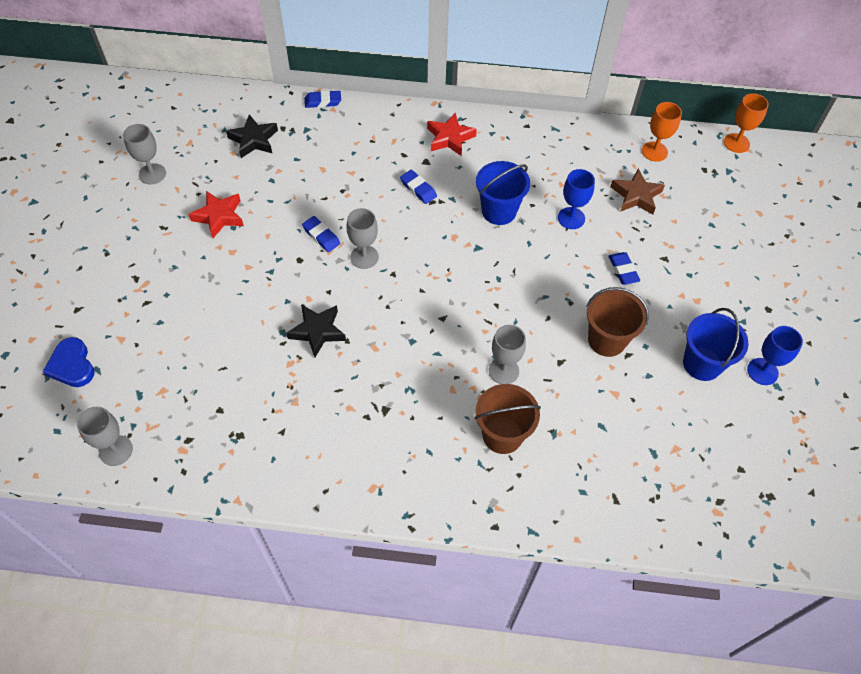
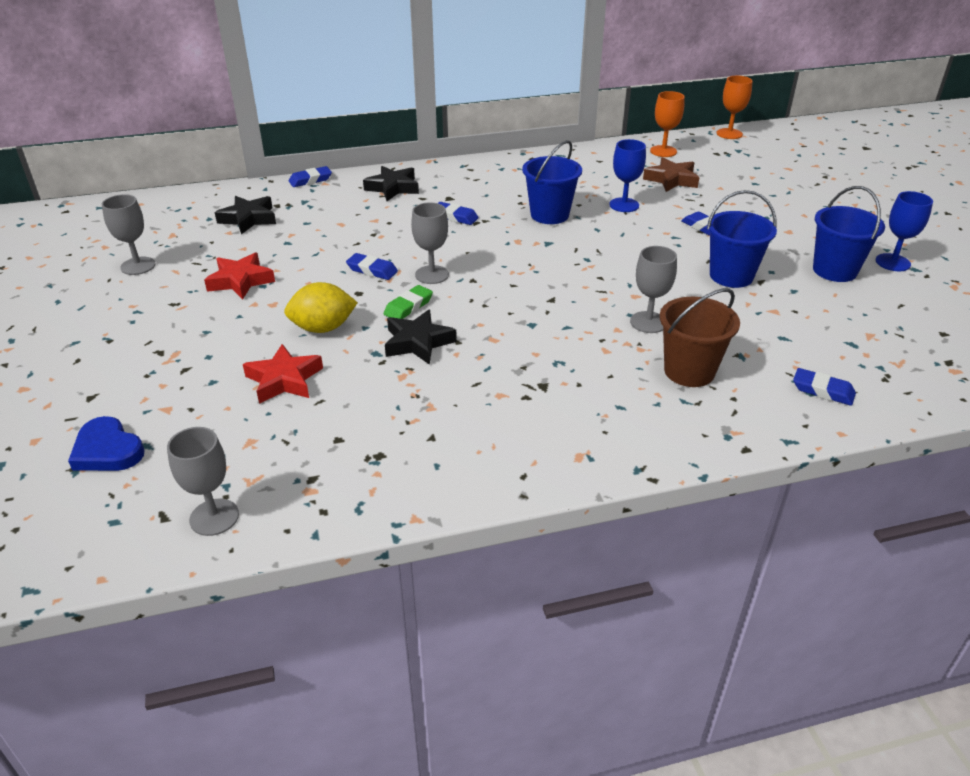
camera: 20 degrees left, 20 degrees down
(256, 292) = (323, 328): none -> yellow lemon
(329, 289) = (408, 307): none -> green eraser
(386, 133) = (393, 188): none -> black star
(450, 138) = (462, 179): red star -> red star (284, 380)
(593, 493) = (823, 391): none -> blue eraser
(606, 340) = (731, 276): brown bucket -> blue bucket

